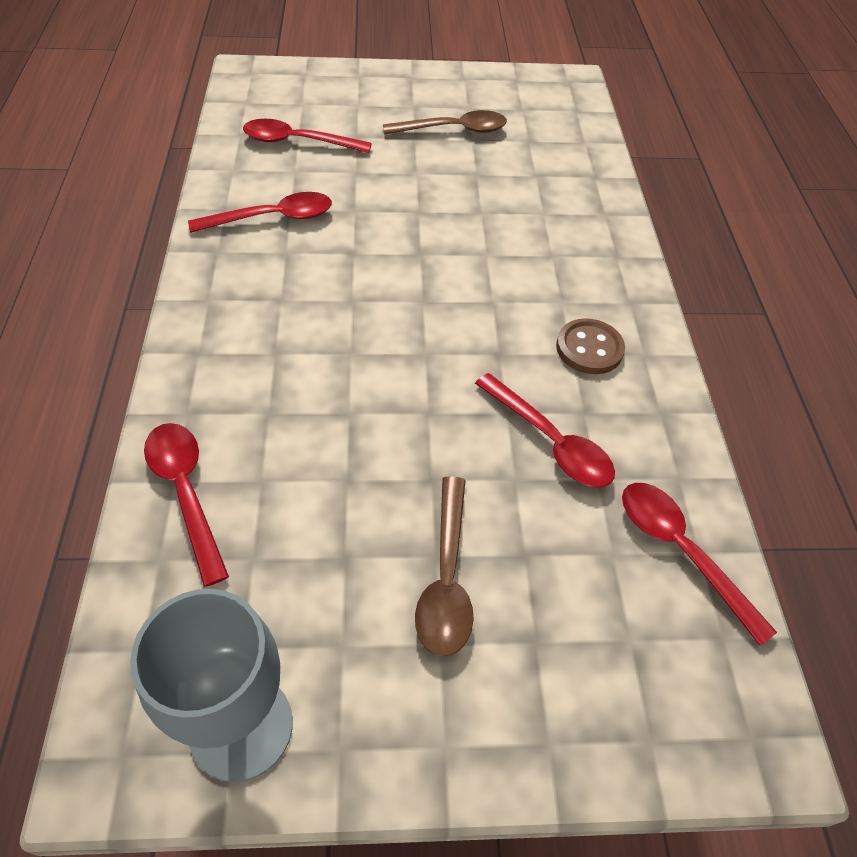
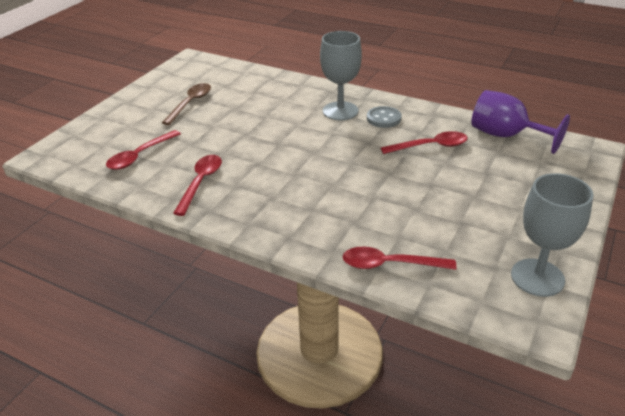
camera: 55 degrees left, 15 degrees down
(446, 578) = (487, 197): brown spoon -> none
(566, 287) = (340, 111): none -> grey goblet
(589, 348) = (383, 118): brown button -> grey button
(681, 552) = (505, 136): red spoon -> purple goblet

